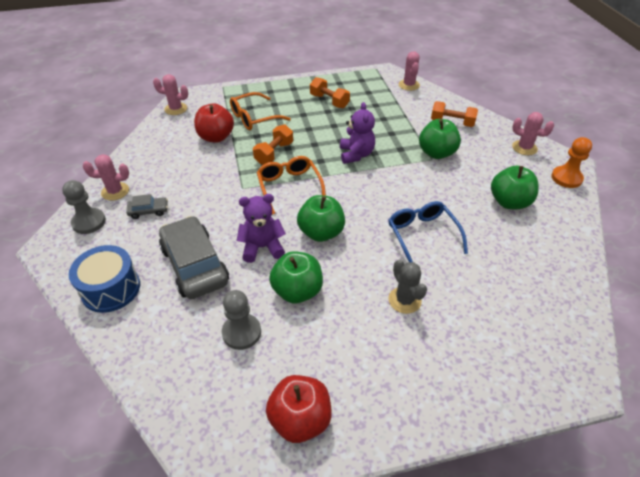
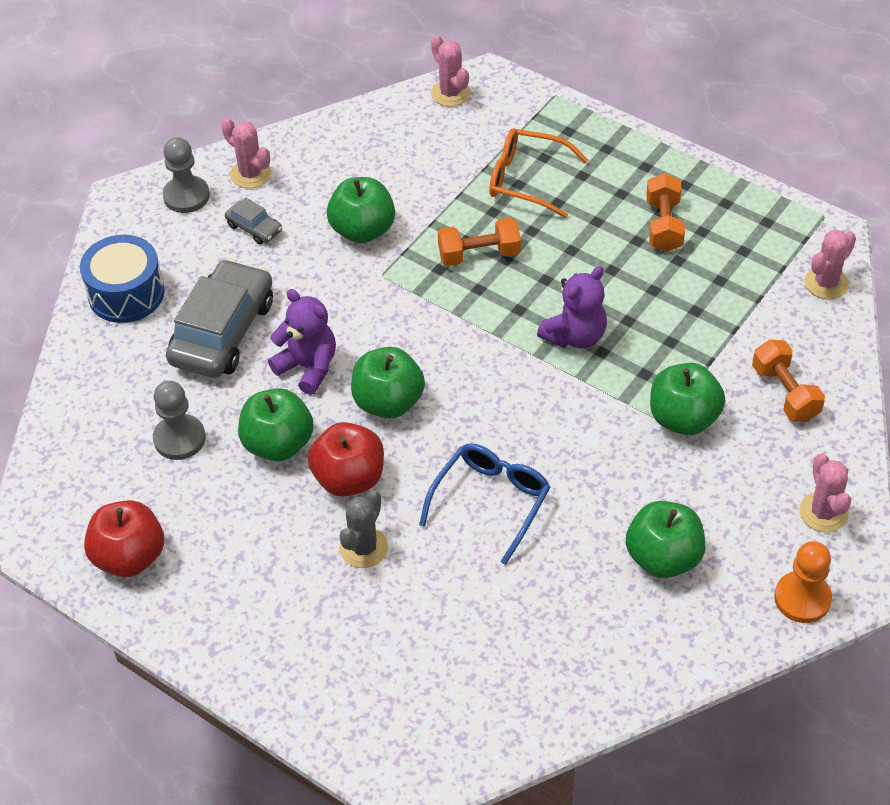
camera: 50 degrees right, 5 degrees up
(207, 177) = (362, 230): none -> green apple
(216, 137) = (443, 177): red apple -> red apple (349, 478)
(289, 186) = (434, 316): orange glasses -> none

